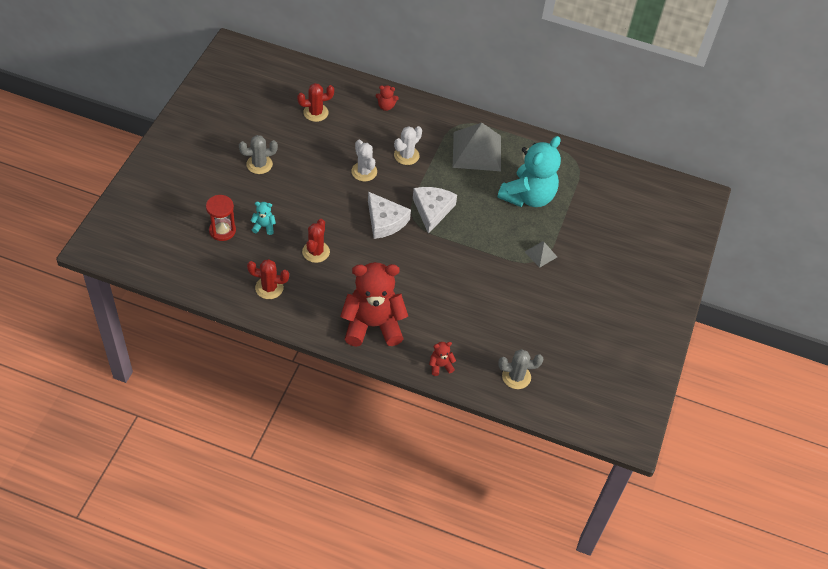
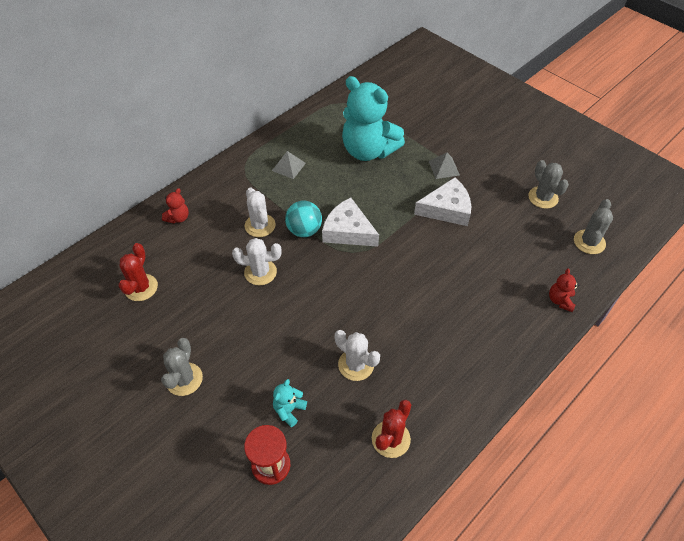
camera: 60 degrees left, 0 degrees up
(316, 252) = (356, 365): red cactus -> white cactus
(373, 325) = (486, 344): red teddy bear -> none
(385, 221) = (342, 278): white cheese -> white cheese (447, 209)
(417, 183) = (304, 230): none -> turquoise ball
(476, 151) = (288, 166): grey pyramid -> grey pyramid, size x0.46
(528, 196) = (368, 151): turquoise teddy bear -> turquoise teddy bear turned 150 degrees clockwise
(549, 333) = (543, 197): none -> grey cactus

